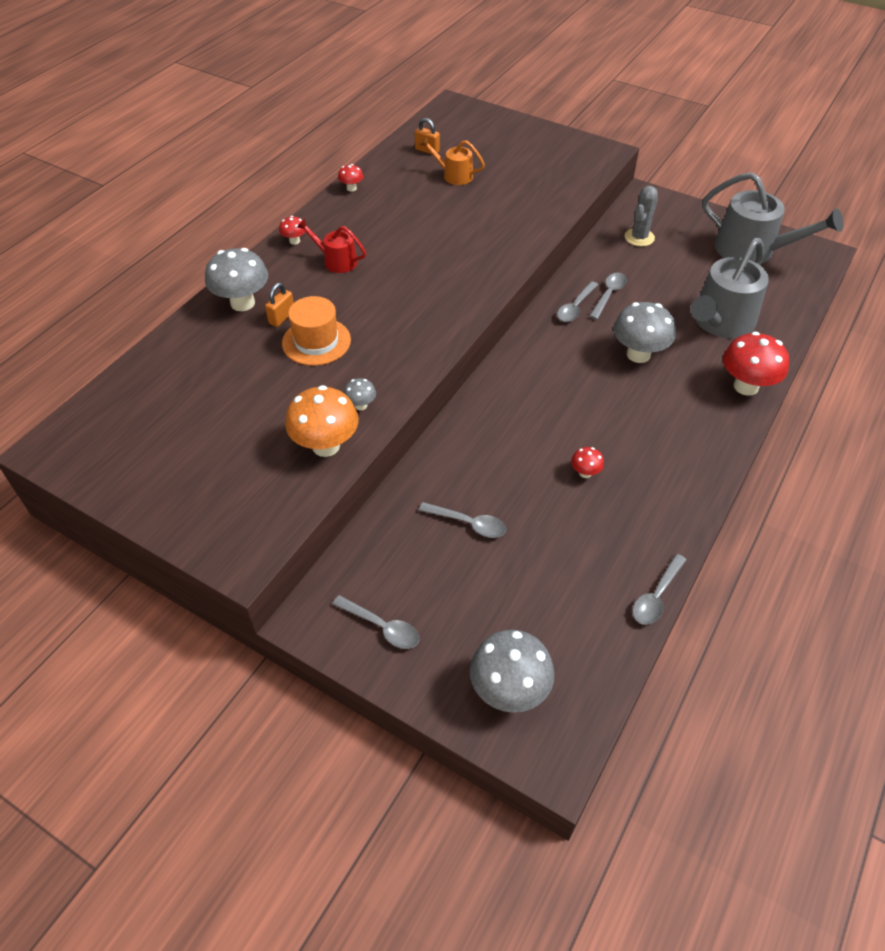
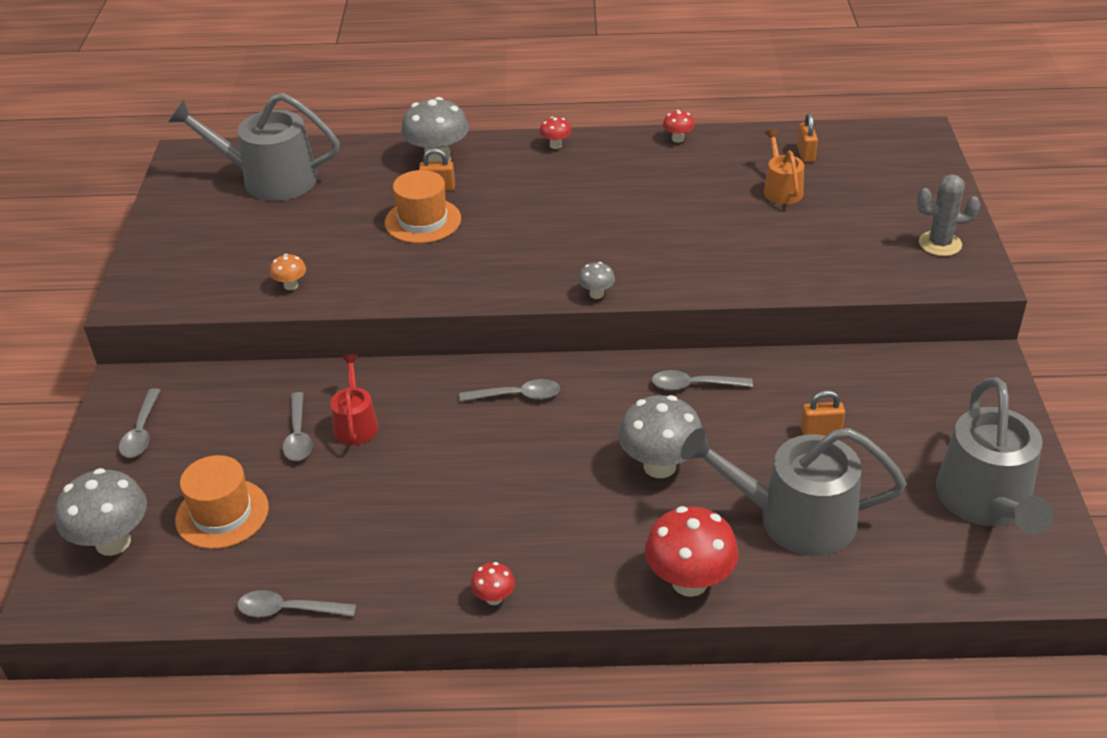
camera: 60 degrees right, 10 degrees down
(157, 407) = (270, 179): none -> grey watering can
(326, 446) = (291, 285): orange mushroom -> orange mushroom, size x0.48
(336, 261) = (551, 181): red watering can -> red watering can (355, 424)
(361, 405) = (358, 282): grey mushroom -> grey mushroom (596, 294)
(525, 603) = (222, 514): none -> orange hat
(585, 473) = (428, 492): red mushroom -> red mushroom (494, 598)
(608, 295) = (745, 403): grey spoon -> grey spoon (516, 396)
(639, 237) = (889, 389): grey cactus -> grey cactus (940, 244)
(655, 278) = (821, 431): none -> orange padlock

